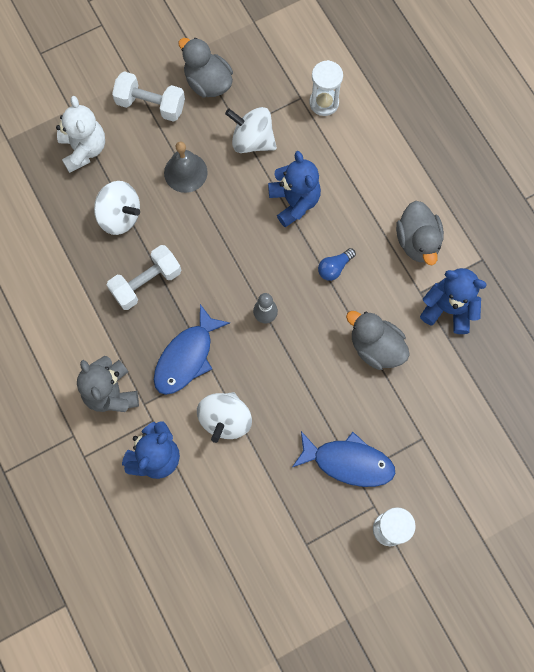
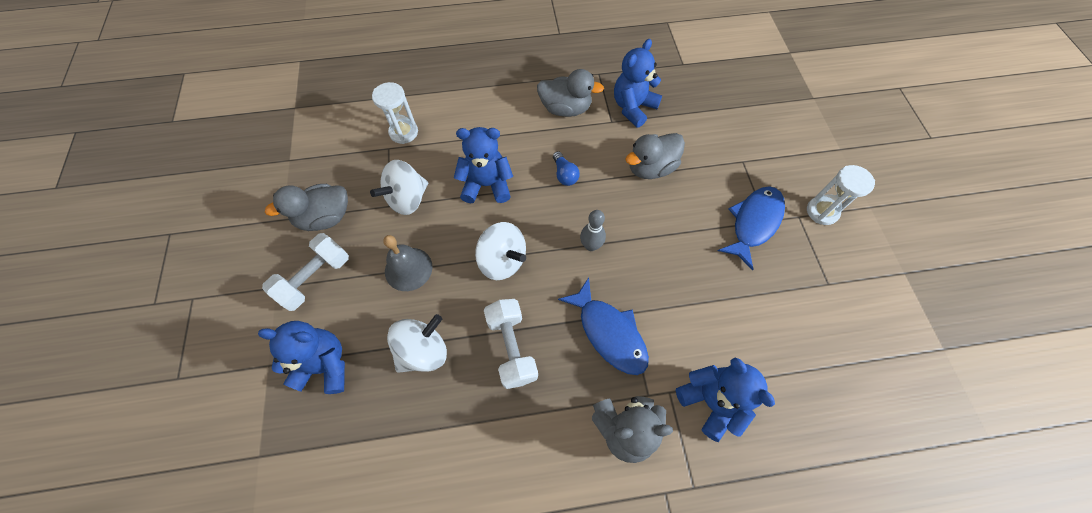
camera: 70 degrees left, 10 degrees down
(84, 149) = (325, 366): white teddy bear -> blue teddy bear
(225, 419) = (687, 316): white spinning top -> white spinning top (502, 261)

